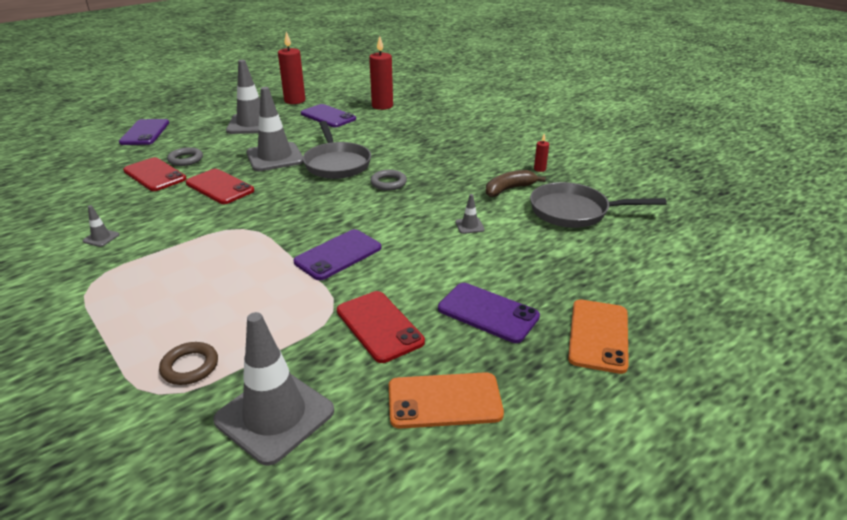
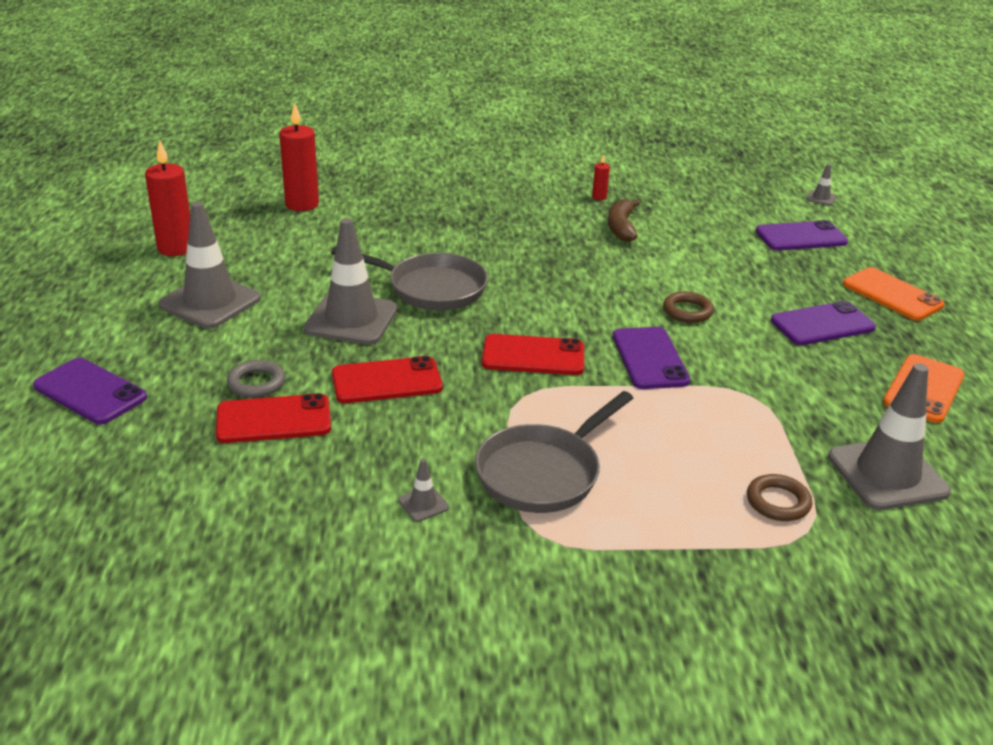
camera: 55 degrees left, 0 degrees up
(328, 116) = (275, 246): purple phone -> purple phone (801, 237)
(379, 326) = (798, 381): red phone -> red phone (533, 356)
(388, 183) = (524, 278): grey ring -> none
(424, 248) = (687, 311): none -> brown ring
(469, 226) = (670, 274): grey traffic cone -> grey traffic cone (821, 198)
(574, 211) = (700, 220): grey pan -> grey pan (543, 473)

